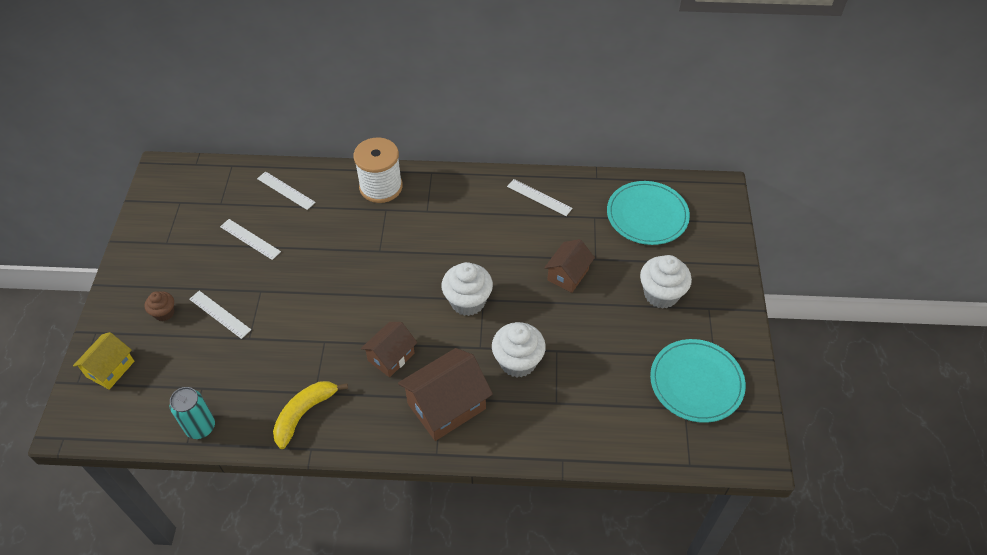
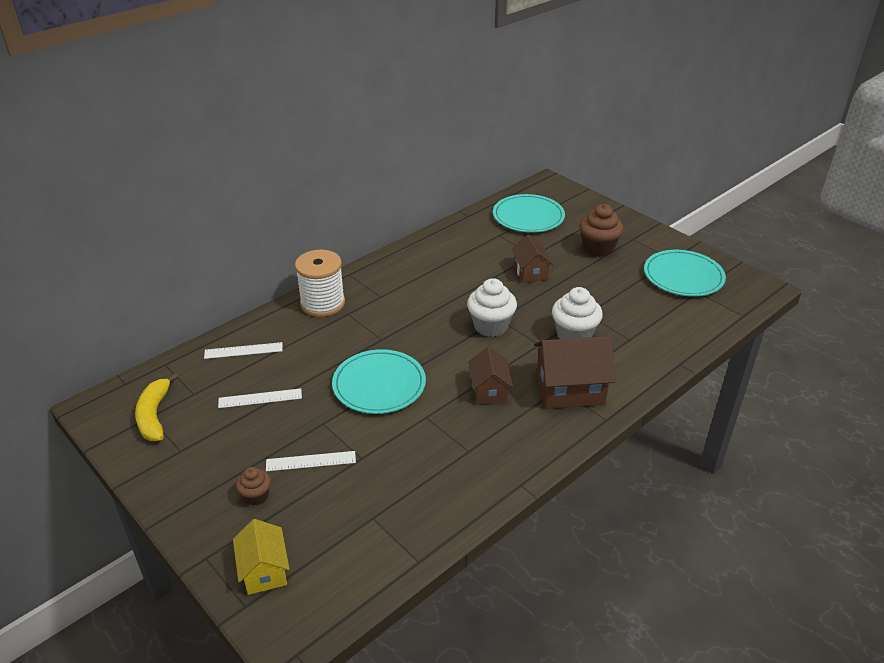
camera: 45 degrees left, 15 degrees down
(200, 427) = (413, 542): turquoise can -> none
(304, 413) = (481, 468): yellow banana -> yellow banana (154, 415)
(329, 289) = (379, 384): none -> turquoise plate
(446, 406) = (570, 389): brown house -> brown house turned 75 degrees clockwise
(539, 197) = (447, 245): white ruler -> none
(661, 294) = (598, 248): white cupcake -> brown cupcake

